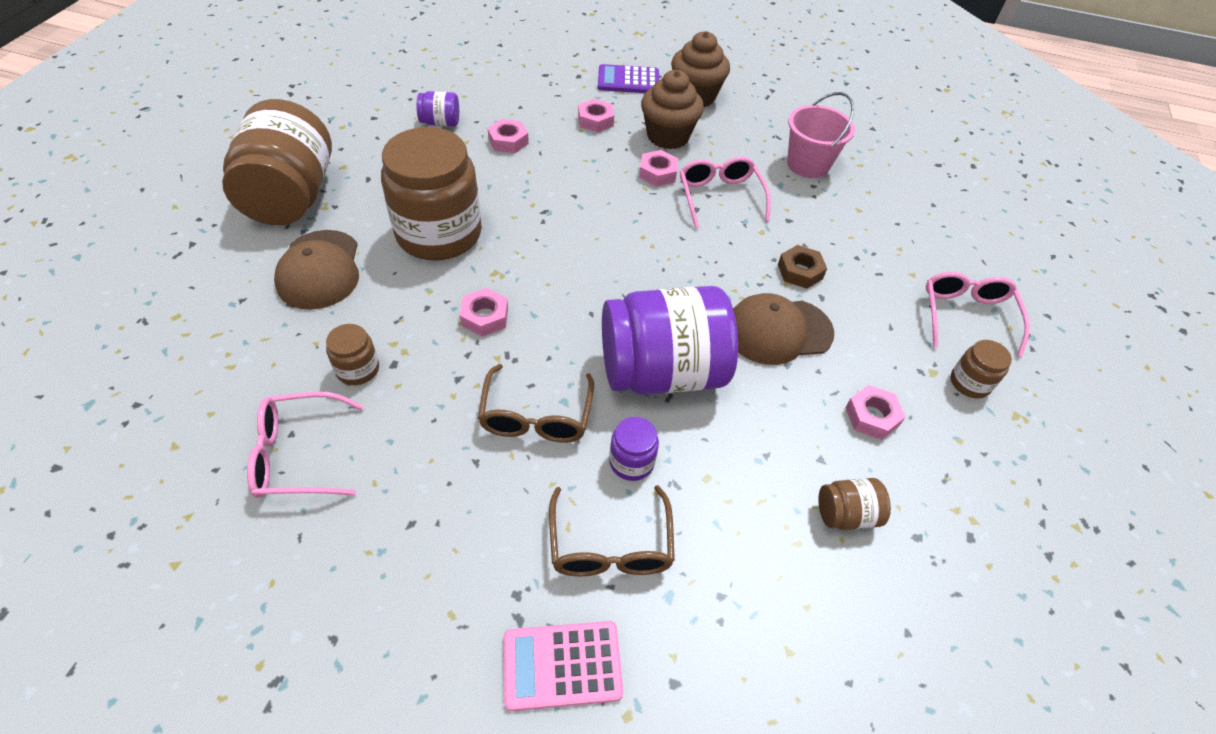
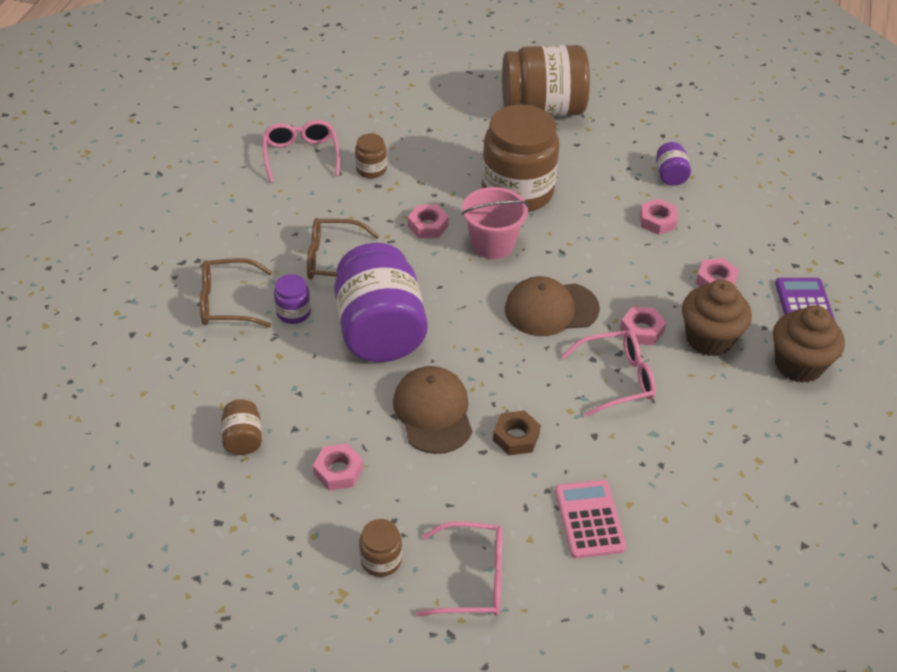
camera: 90 degrees right, 5 degrees down
(319, 270) = (465, 137): brown cap -> brown cap (551, 309)
(562, 665) = (150, 282): pink calculator -> pink calculator (589, 519)
(808, 164) = (699, 463): pink bucket -> pink bucket (492, 244)

